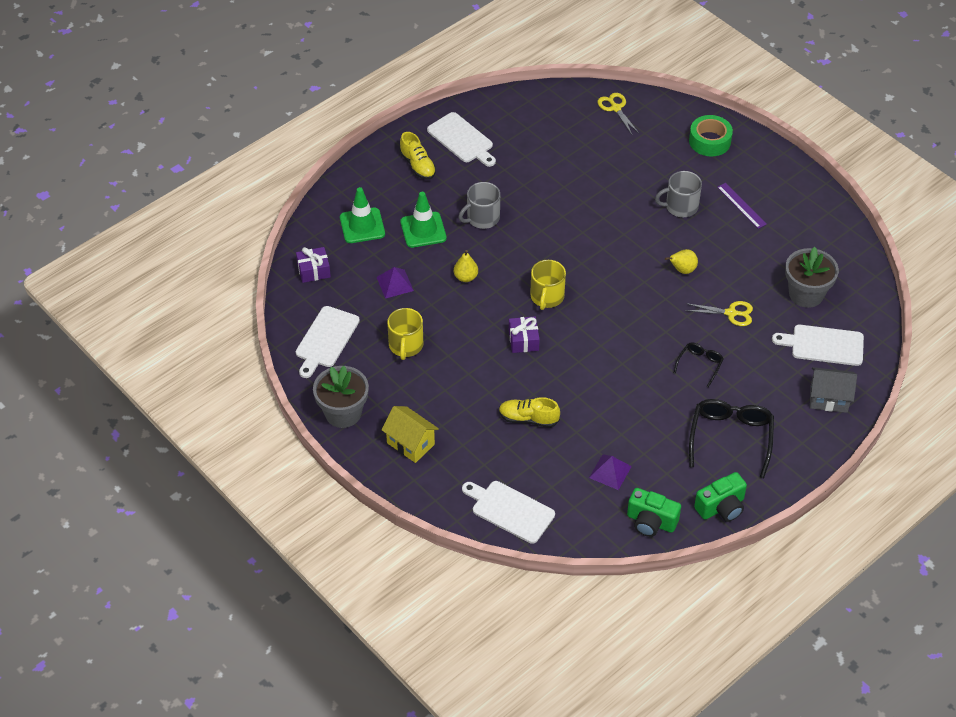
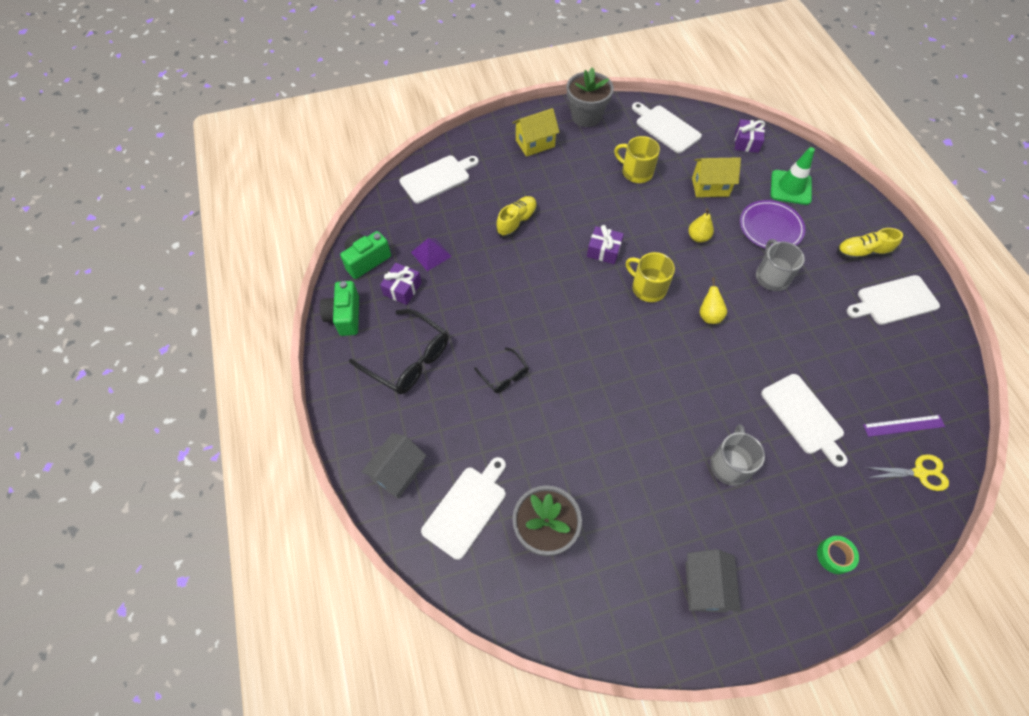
camera: 115 degrees right, 10 degrees up
(395, 284) = (710, 187): purple pyramid -> yellow house
(423, 230) = (770, 227): green traffic cone -> purple plate
(611, 174) = (804, 416): none -> white cutting board
(663, 476) = (402, 289): none -> purple gift
(682, 270) = (634, 420): yellow pear -> yellow pear (709, 315)
(709, 141) = (834, 556): green tape -> green tape, size x0.61
(731, 313) = (554, 437): yellow scissors -> none
(741, 205) = (709, 534): purple ruler -> purple ruler (903, 425)
(779, 200) = (705, 586): none -> grey house

